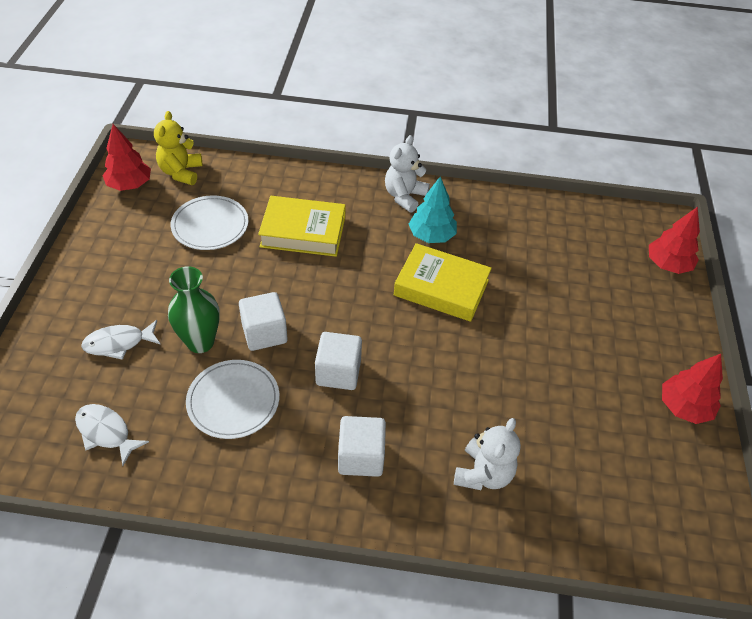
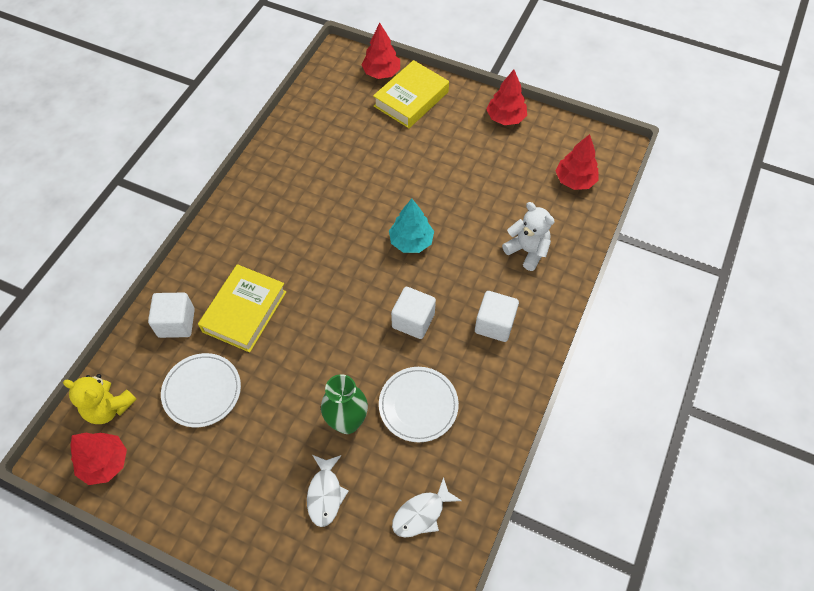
camera: 70 degrees left, 10 degrees up
(264, 333) = (354, 368): white cube -> white cube (176, 323)
(404, 196) = (234, 219): white teddy bear -> none
(431, 236) = (290, 213): turquoise tree -> turquoise tree (411, 241)
(441, 288) = (351, 224): yellow book -> yellow book (411, 99)
(628, 514) = (575, 180): none -> red tree

